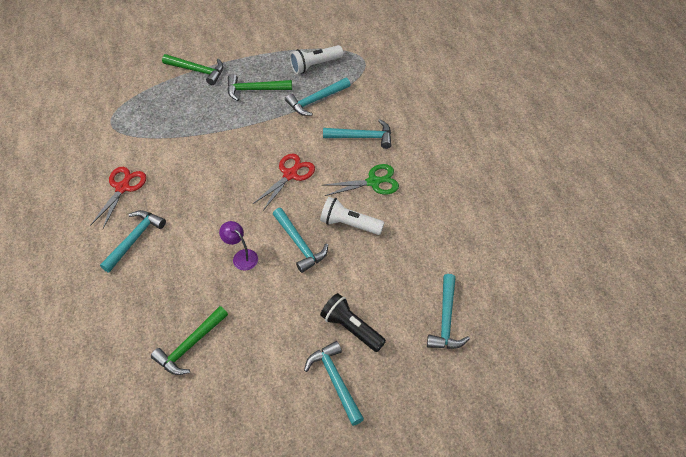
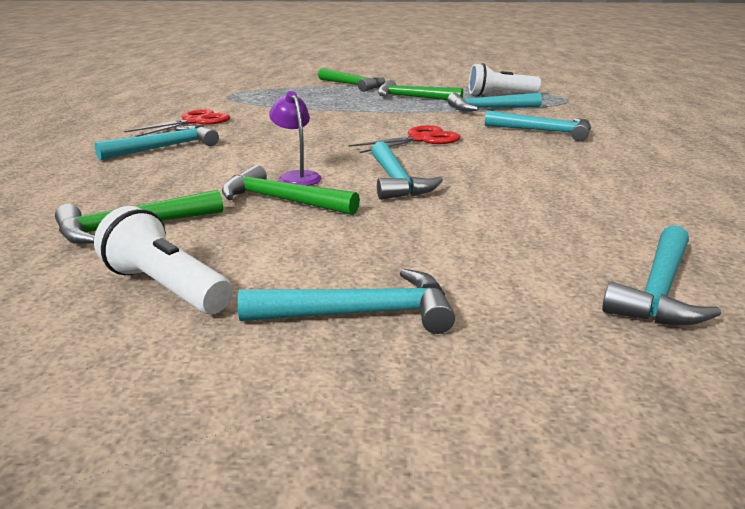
camera: 20 degrees right, 30 degrees down
(249, 289) = (281, 200): none -> green hammer
(335, 380) = (361, 313): turquoise hammer -> turquoise hammer turned 90 degrees clockwise
(349, 224) = (491, 178): white flashlight -> white flashlight (166, 288)
(351, 328) = (438, 262): black flashlight -> none
(373, 182) = (548, 157): green scissors -> none

